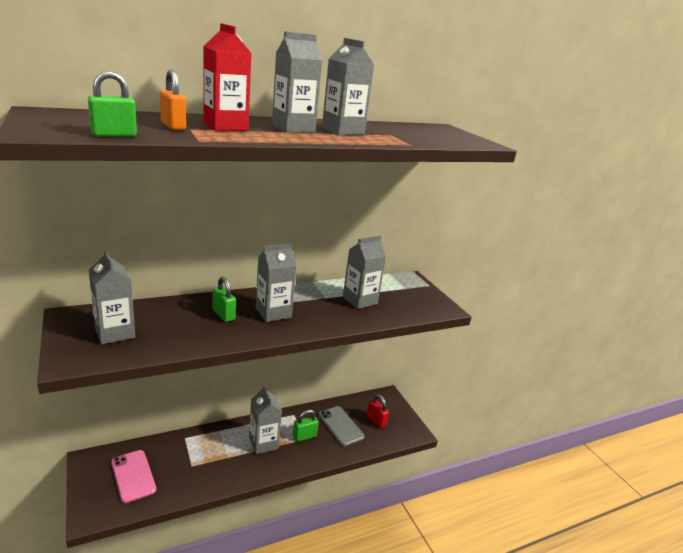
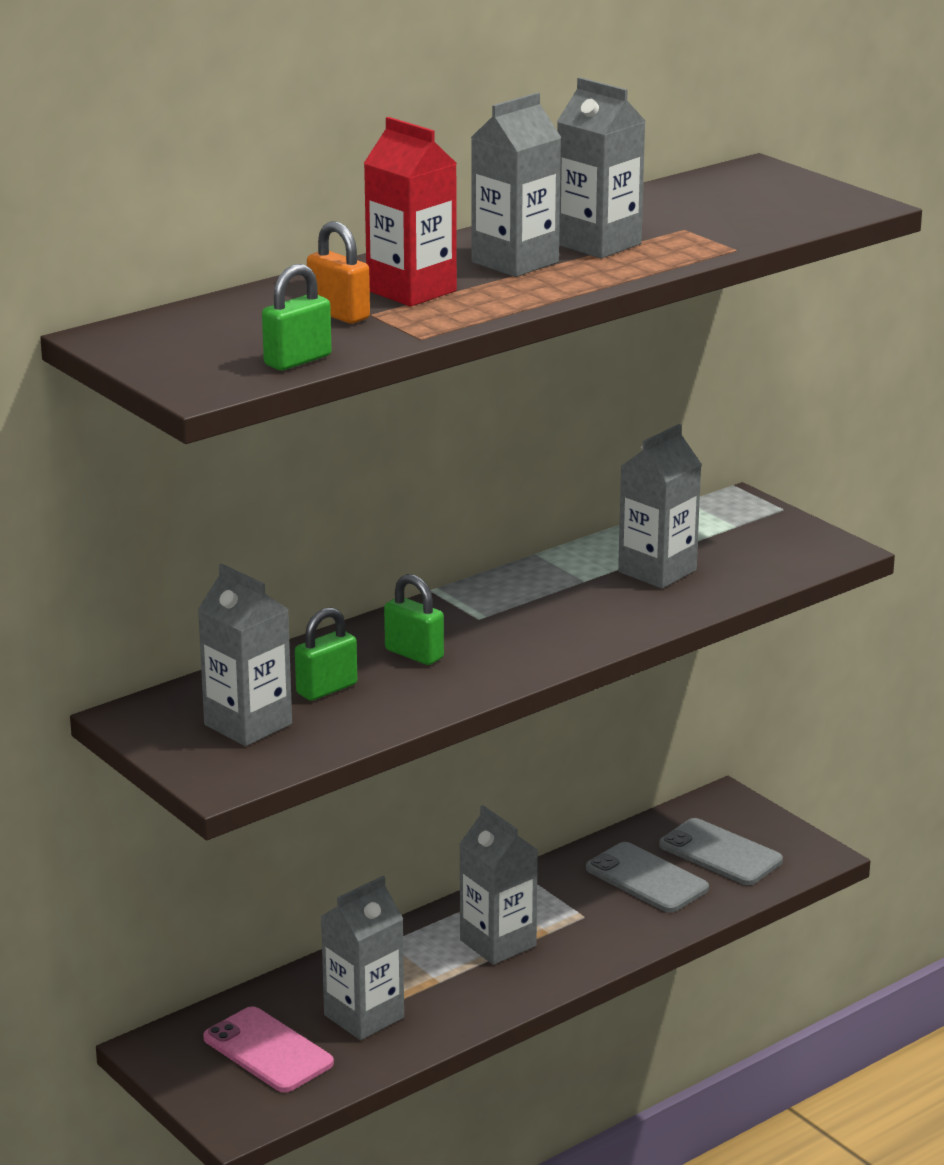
camera: 10 degrees left, 0 degrees up
(273, 312) = (504, 630): grey carton -> grey carton (364, 1016)
(304, 436) = (579, 913): green padlock -> green padlock (327, 689)
(376, 421) = (720, 853): red padlock -> grey phone

